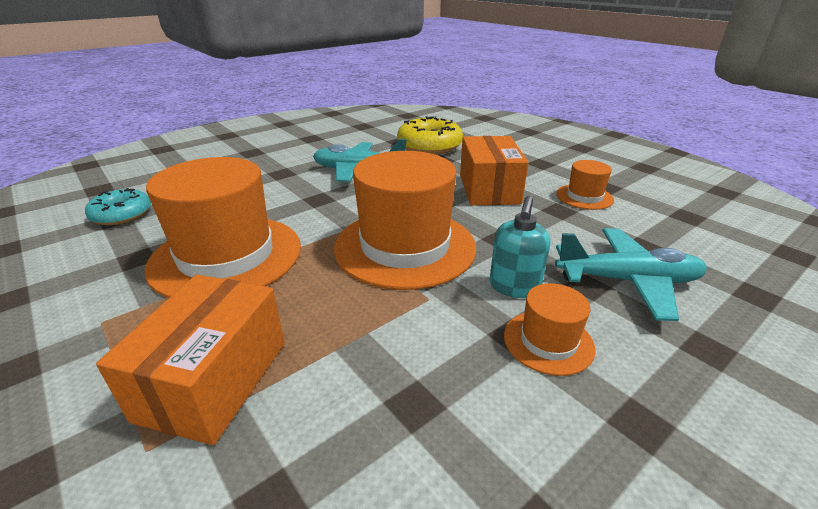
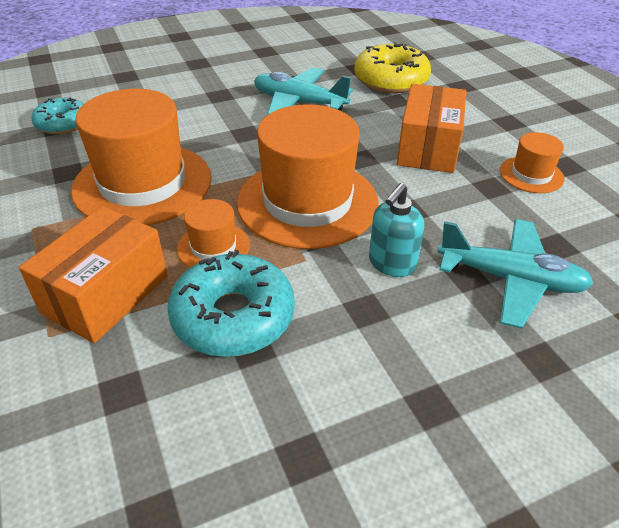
camera: 15 degrees right, 10 degrees up
(378, 373) = (233, 317): none -> turquoise donut
(548, 341) = (393, 321): orange hat -> orange hat (213, 247)

